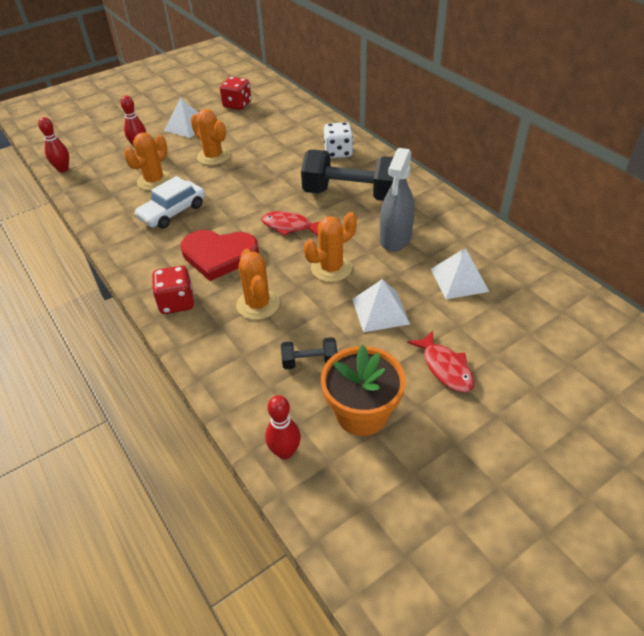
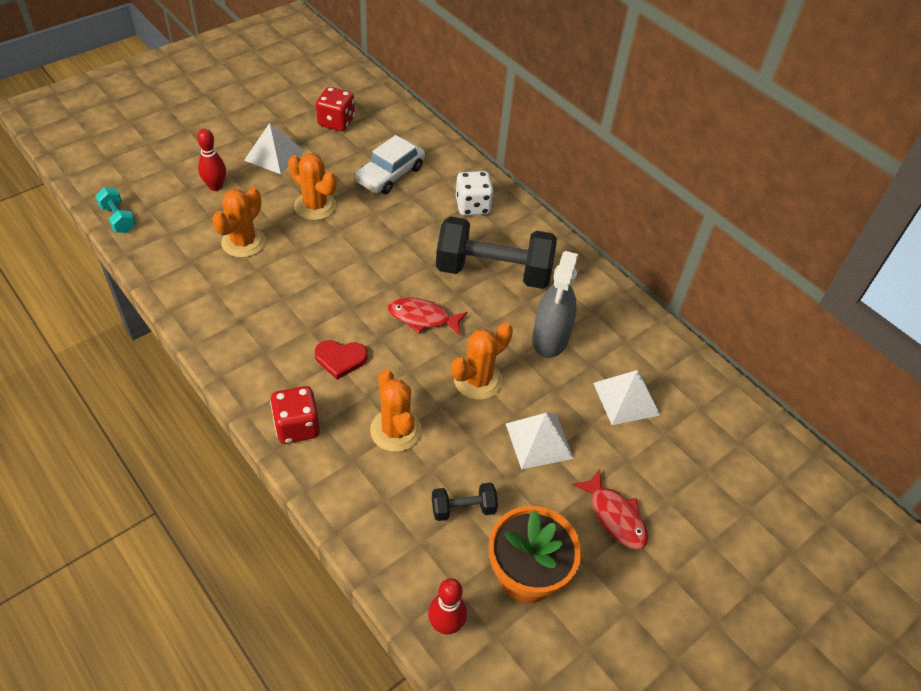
camera: 10 degrees left, 5 degrees up
(63, 169) = (118, 219): red bowling pin -> turquoise dumbbell
(172, 212) = (273, 292): white car -> white car (390, 174)
(219, 255) = (340, 359): red heart -> red heart, size x0.56

